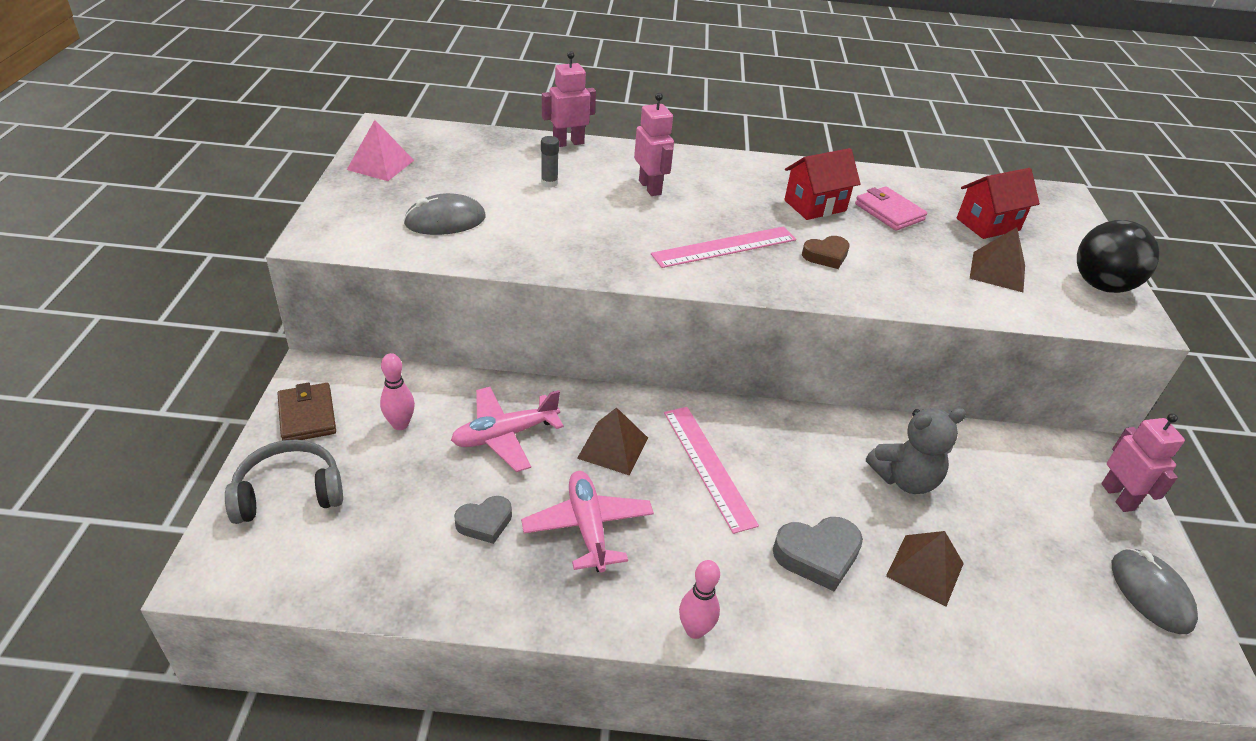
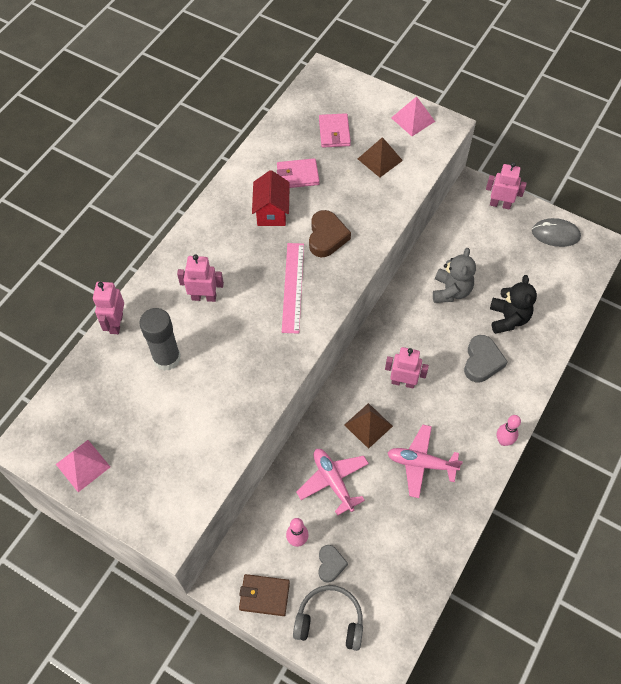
camera: 60 degrees left, 20 degrees up
(289, 493) = (329, 621): grey headphones -> grey headphones turned 90 degrees clockwise
(445, 220) = (184, 443): grey mouse -> none
(485, 522) = (397, 516): grey heart -> grey heart (330, 564)
(505, 435) = (333, 481): pink plane -> pink plane turned 150 degrees clockwise
(549, 183) = (167, 358): grey glue stick -> grey glue stick, size x2.10
(708, 466) = (403, 382): pink ruler -> pink robot
(826, 256) = (326, 237): brown heart -> brown heart, size x1.53
(925, 569) = (508, 318): brown pyramid -> black teddy bear
(988, 224) = (334, 132): red house -> pink wallet
(1101, 285) = (413, 119): black ball -> pink pyramid

